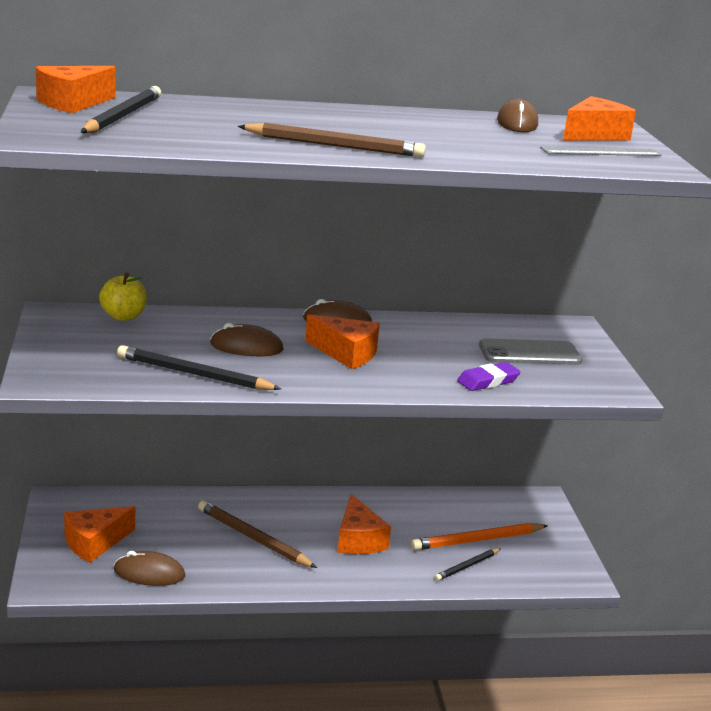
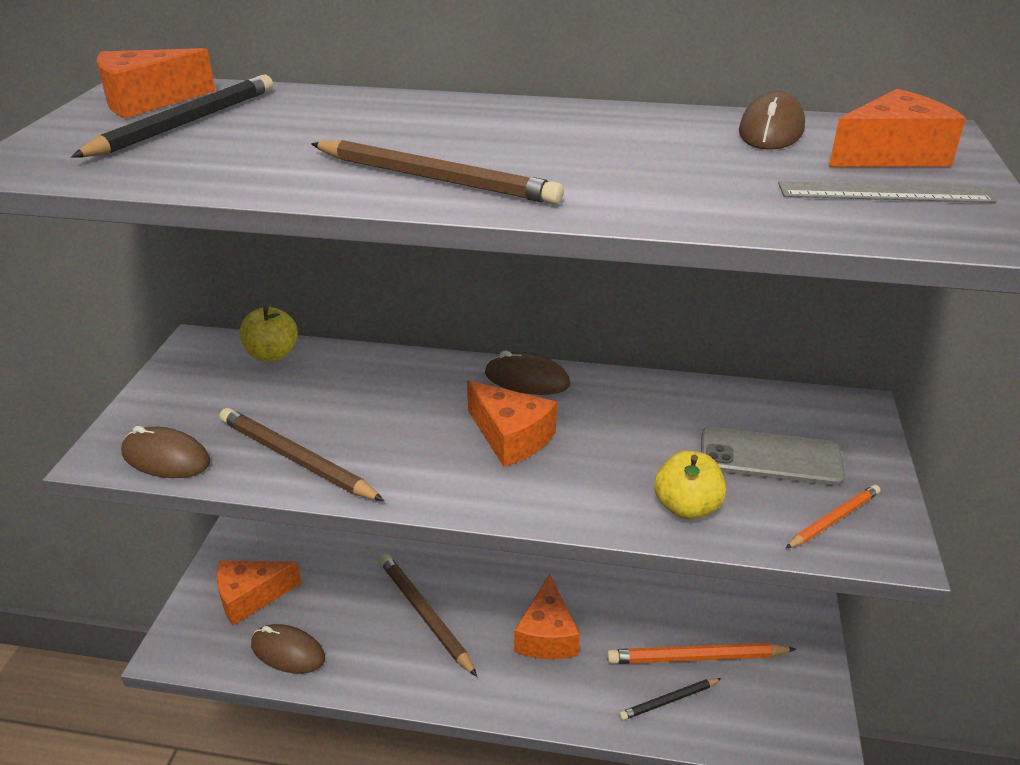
camera: 20 degrees right, 10 degrees up
(194, 374) = (296, 459): black pencil -> brown pencil
(246, 347) = (388, 416): brown mouse -> brown mouse (166, 458)
(488, 381) = (686, 507): purple eraser -> yellow apple
(583, 380) = (833, 519): none -> orange pencil

